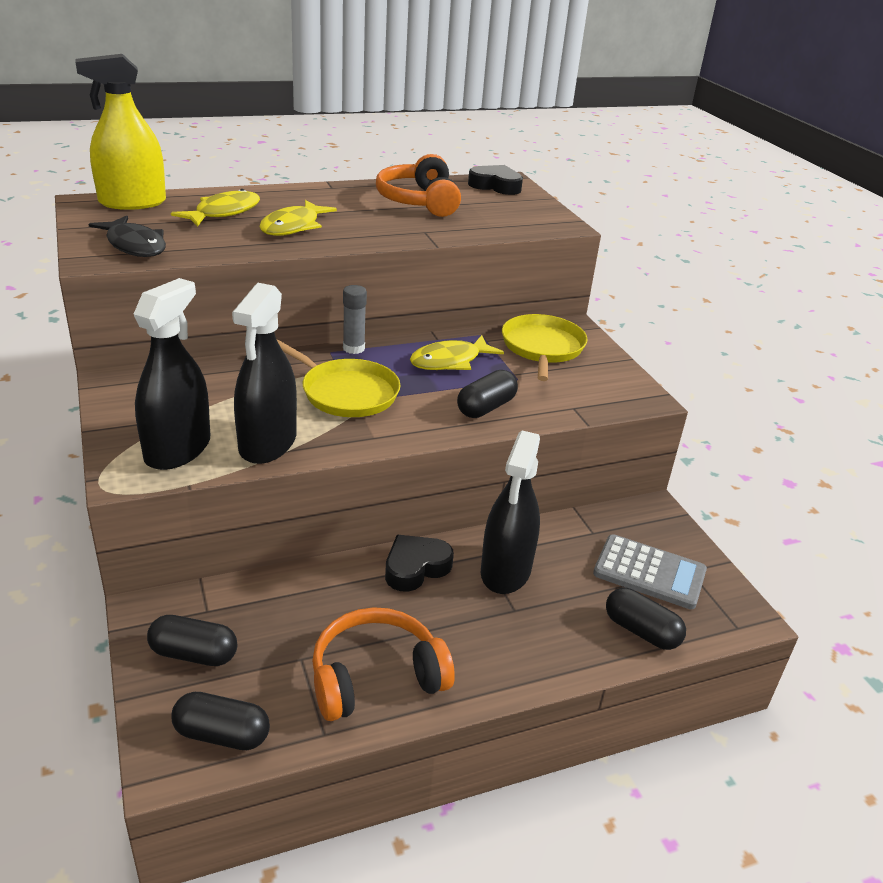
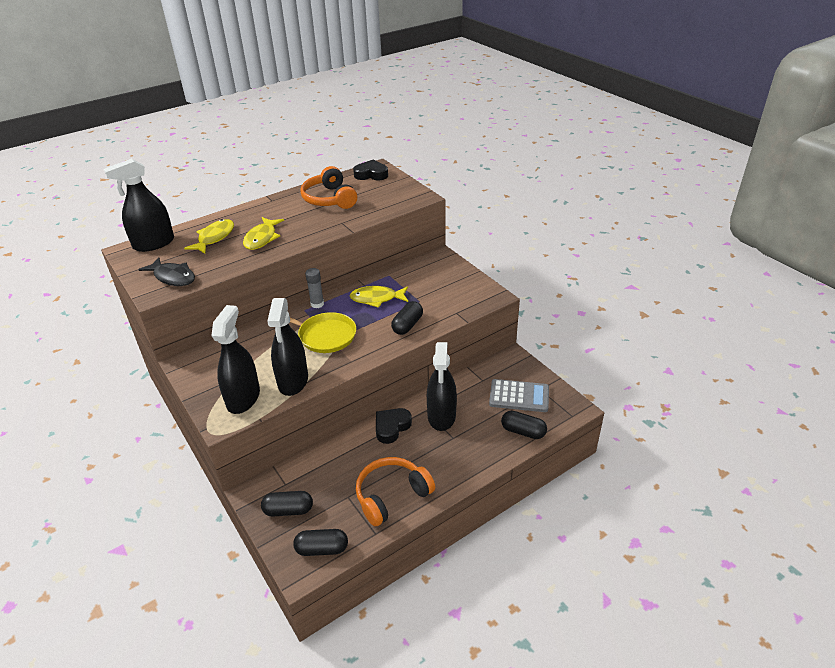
camera: 10 degrees left, 5 degrees up
(132, 202) = (154, 243): yellow spray bottle -> black spray bottle
(450, 361) = (376, 299): yellow fish -> yellow fish turned 45 degrees clockwise
(542, 348) = (427, 276): yellow pan -> none

